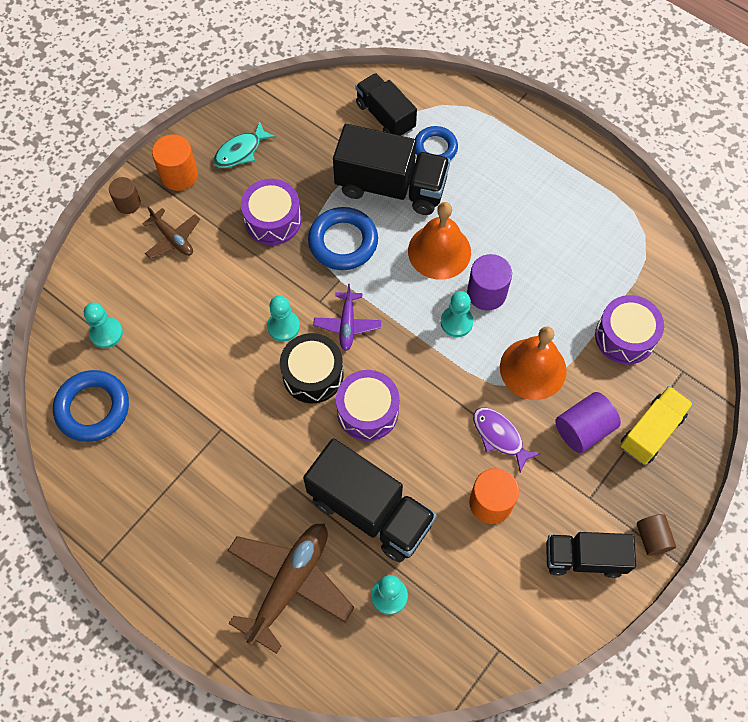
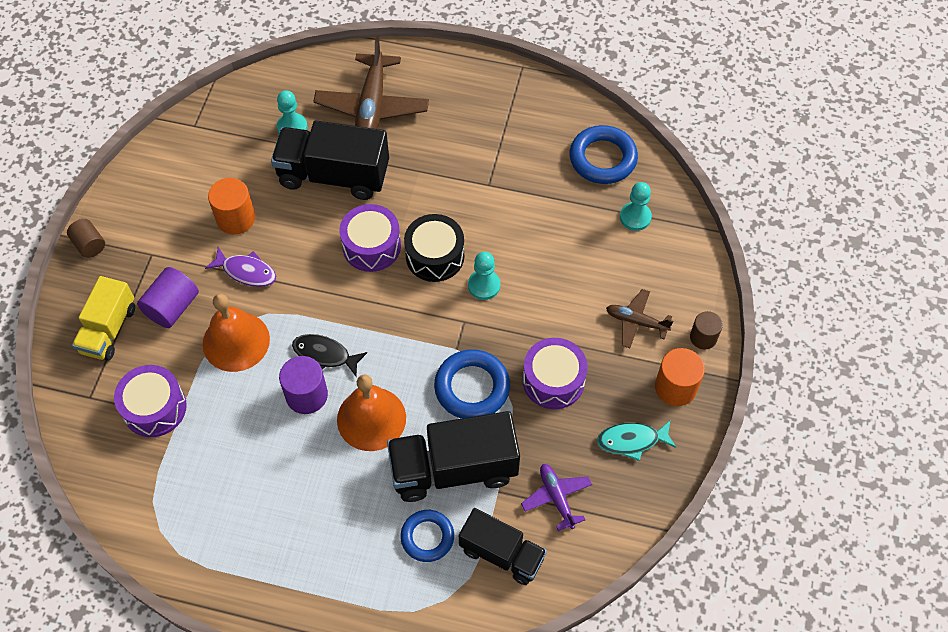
camera: 155 degrees right, 5 degrees down
(240, 151) = (631, 441): turquoise fish -> turquoise fish turned 120 degrees counterclockwise
(347, 324) = (426, 311): purple plane -> purple plane (556, 498)
(456, 322) = (325, 355): turquoise pawn -> black fish
(584, 558) = (144, 209): black truck -> none

